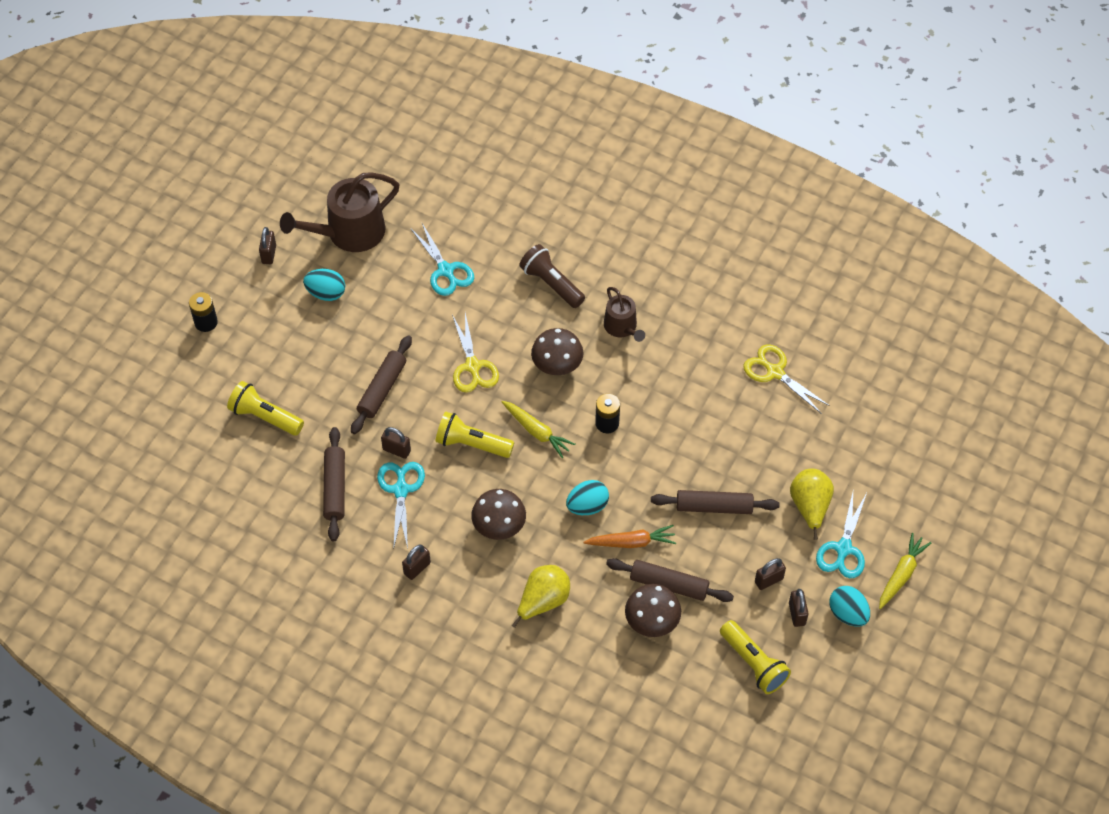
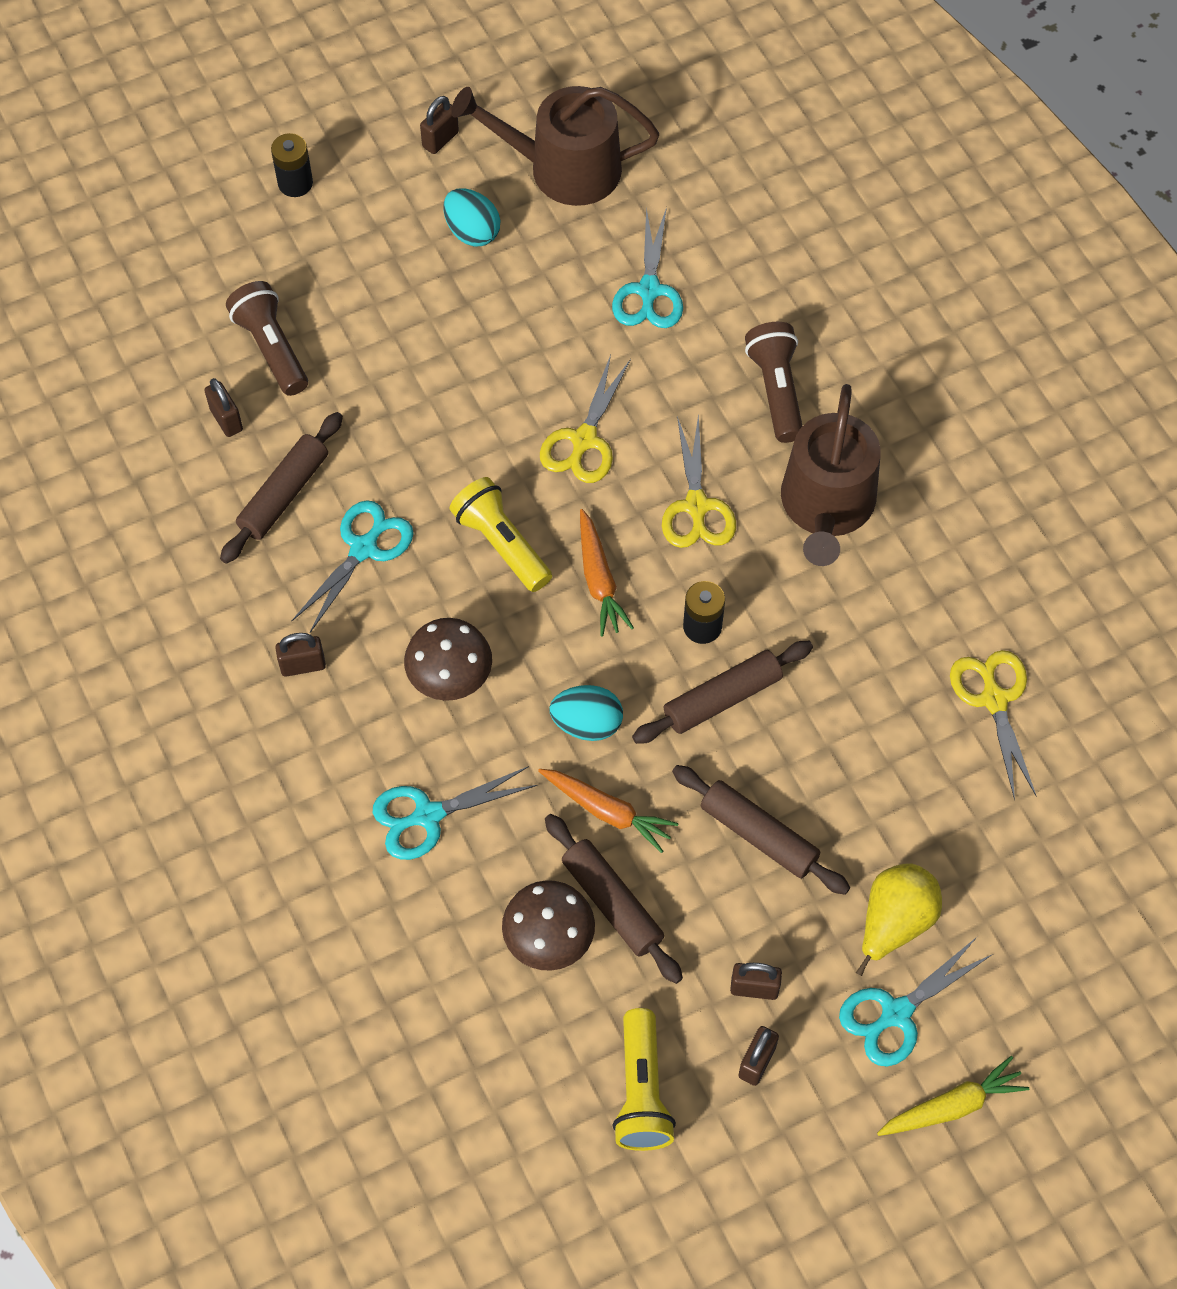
camera: 35 degrees right, 5 degrees up
(265, 417) = (272, 348): yellow flashlight -> brown flashlight
(382, 389) = (444, 400): brown rolling pin -> brown rolling pin (722, 698)
(396, 450) = (399, 492): brown padlock -> brown padlock (226, 420)
(537, 432) = (599, 580): yellow carrot -> orange carrot
(543, 601) = (428, 816): yellow pear -> turquoise scissors
(557, 365) = (696, 506): brown mushroom -> yellow scissors
(622, 327) = (826, 507): brown watering can -> brown watering can, size x1.77
(847, 614) = (829, 1110): turquoise egg -> none

